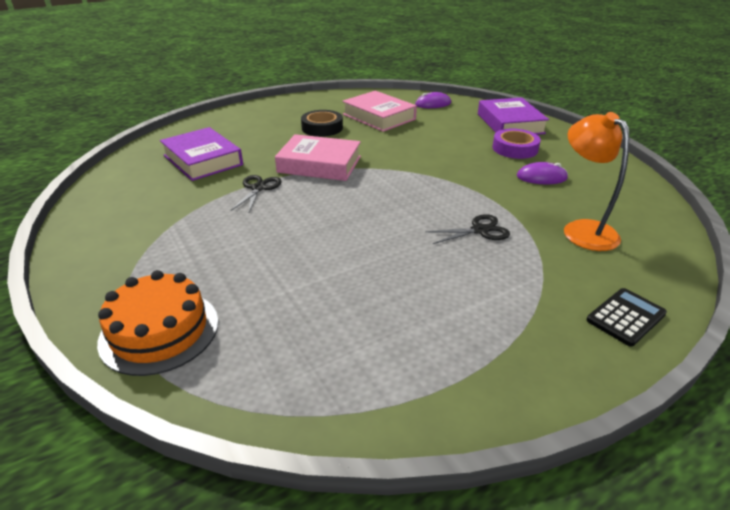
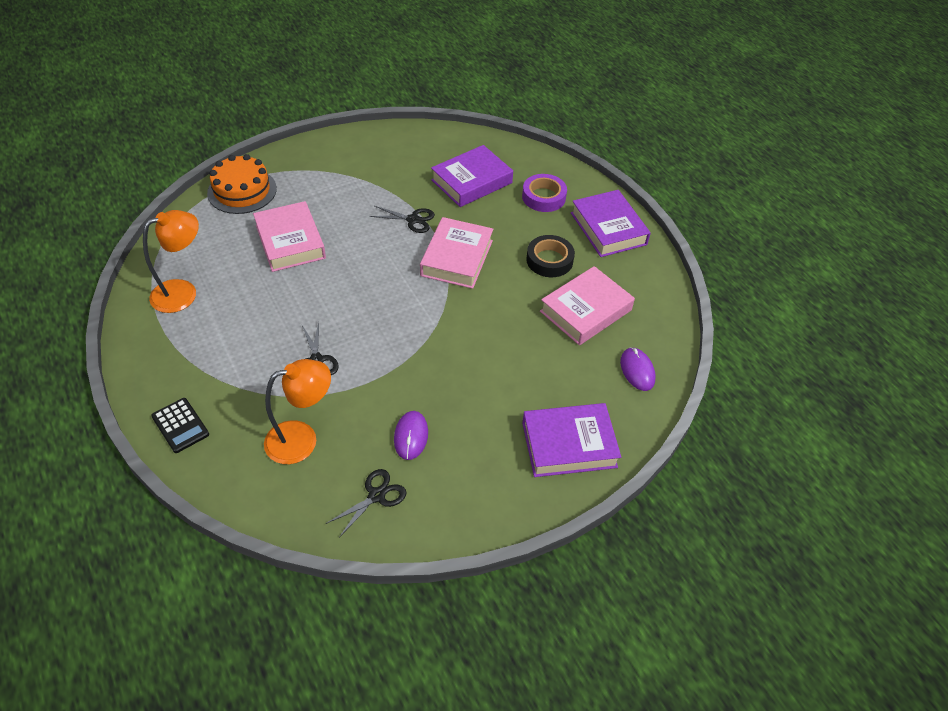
camera: 90 degrees right, 15 degrees up
(284, 108) = (608, 228): none -> purple book
(288, 268) = (290, 242): none -> pink book
(398, 360) = (183, 292): none -> orange lamp
(515, 148) = (488, 430): purple tape -> purple tape (543, 197)
(611, 189) = (376, 496): none -> black scissors

